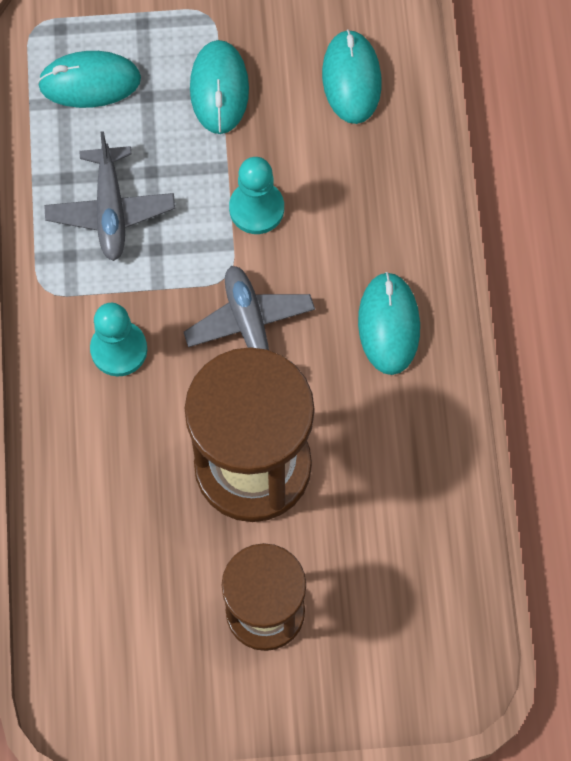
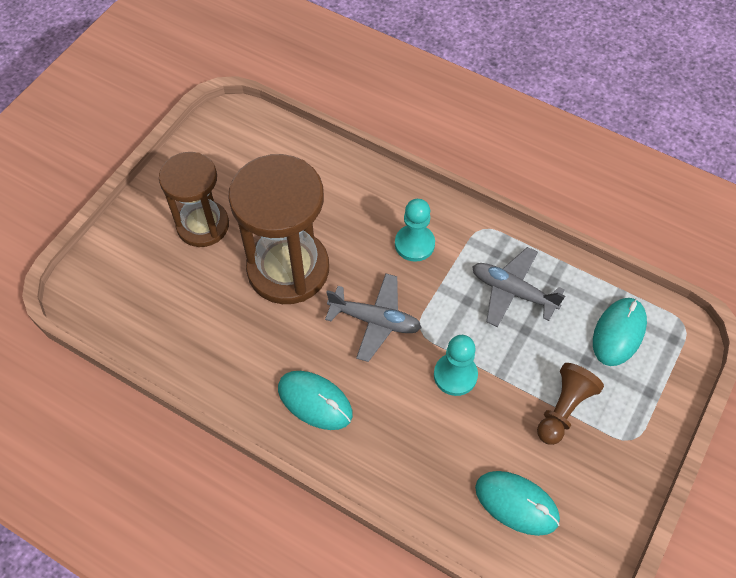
camera: 125 degrees right, 10 degrees down
(219, 89) = (563, 409): turquoise mouse -> brown pawn

